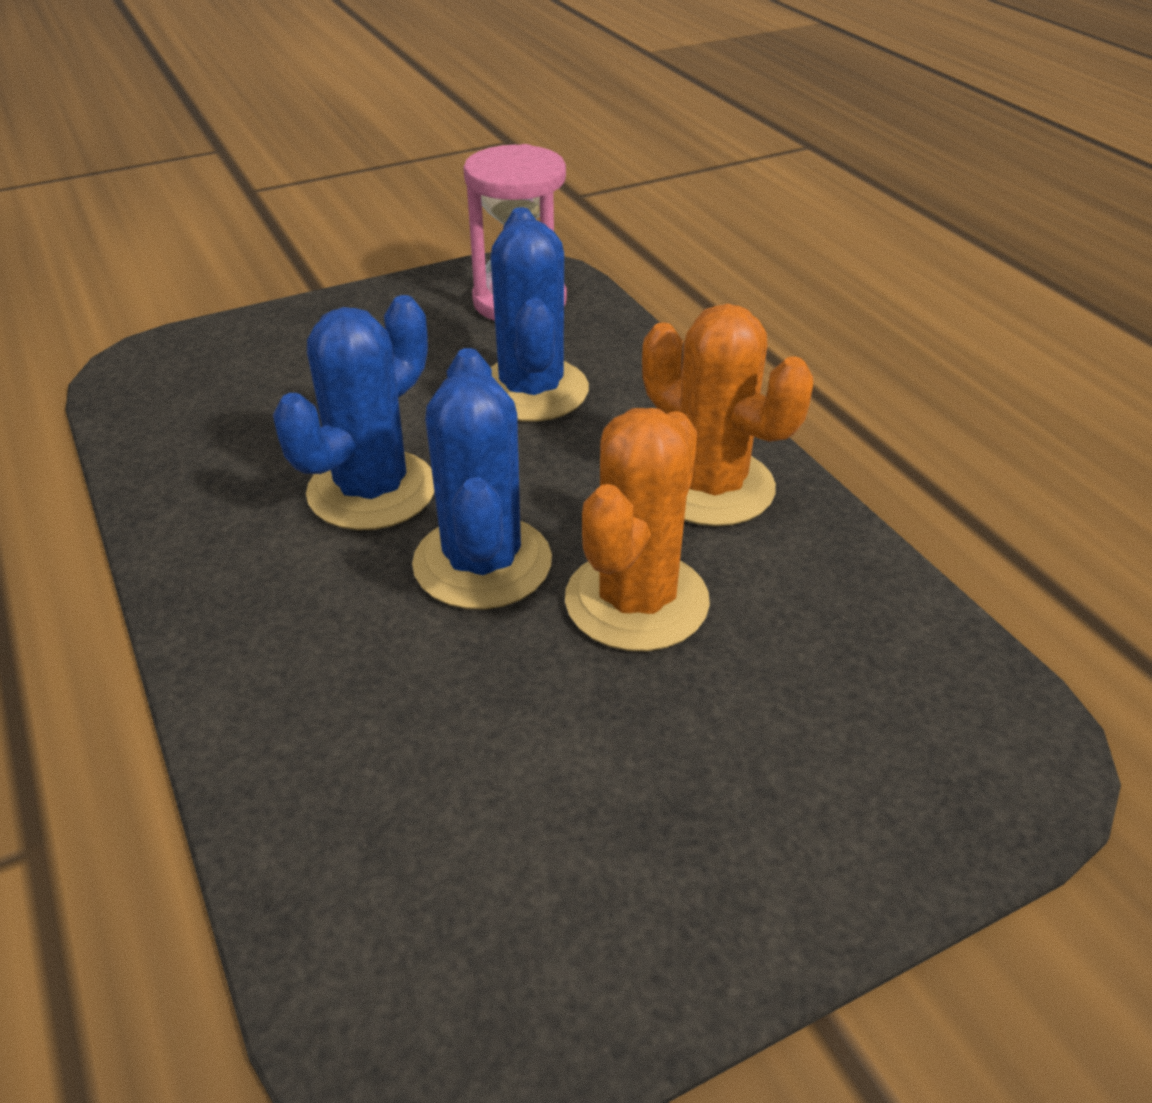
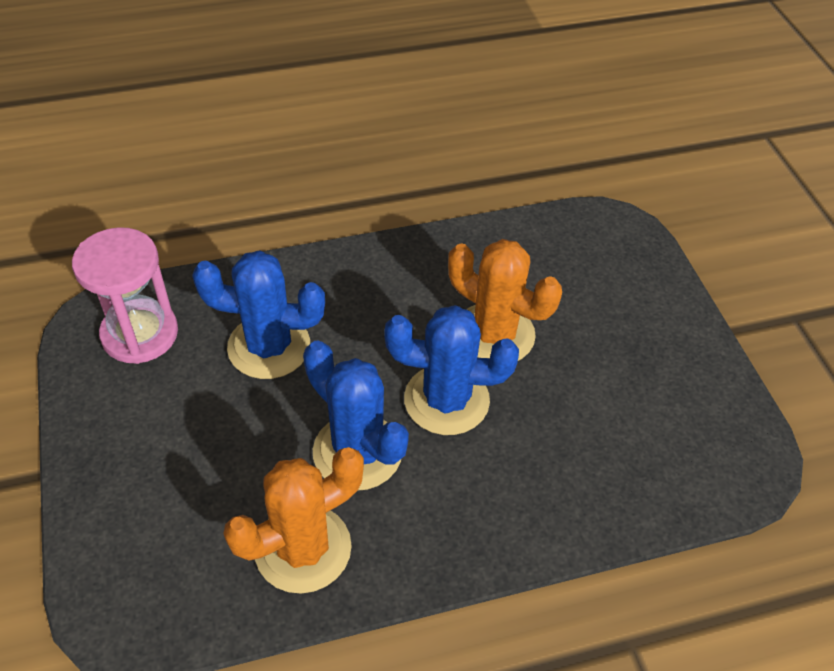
camera: 80 degrees left, 10 degrees up
(710, 487) = (404, 279): orange cactus -> orange cactus (303, 548)

